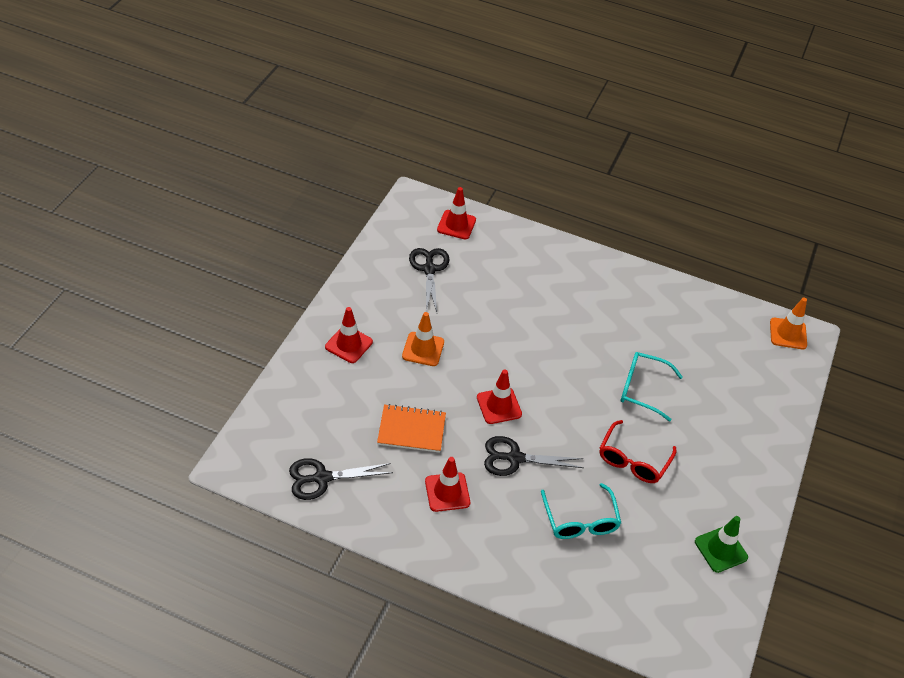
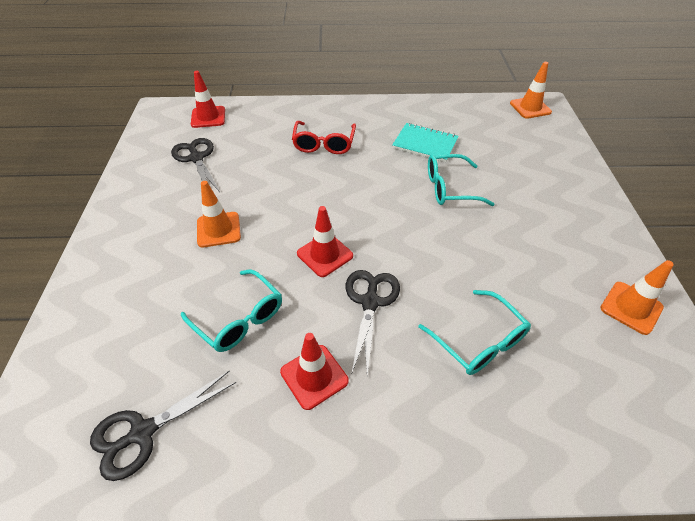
camera: 20 degrees left, 0 degrees up
(348, 344) = (132, 254): red traffic cone -> none
(411, 430) = (239, 319): orange notebook -> turquoise glasses
(515, 458) = (370, 302): black scissors -> black scissors turned 120 degrees clockwise
(633, 460) = (486, 254): red glasses -> red glasses (324, 144)
(649, 334) = (425, 144): none -> turquoise notebook
(721, 549) = (631, 308): green traffic cone -> orange traffic cone

